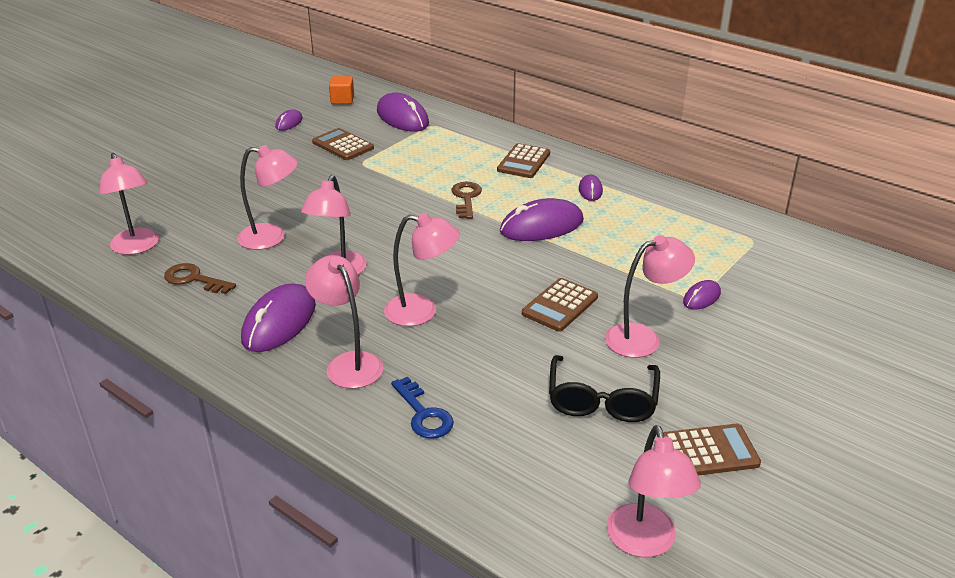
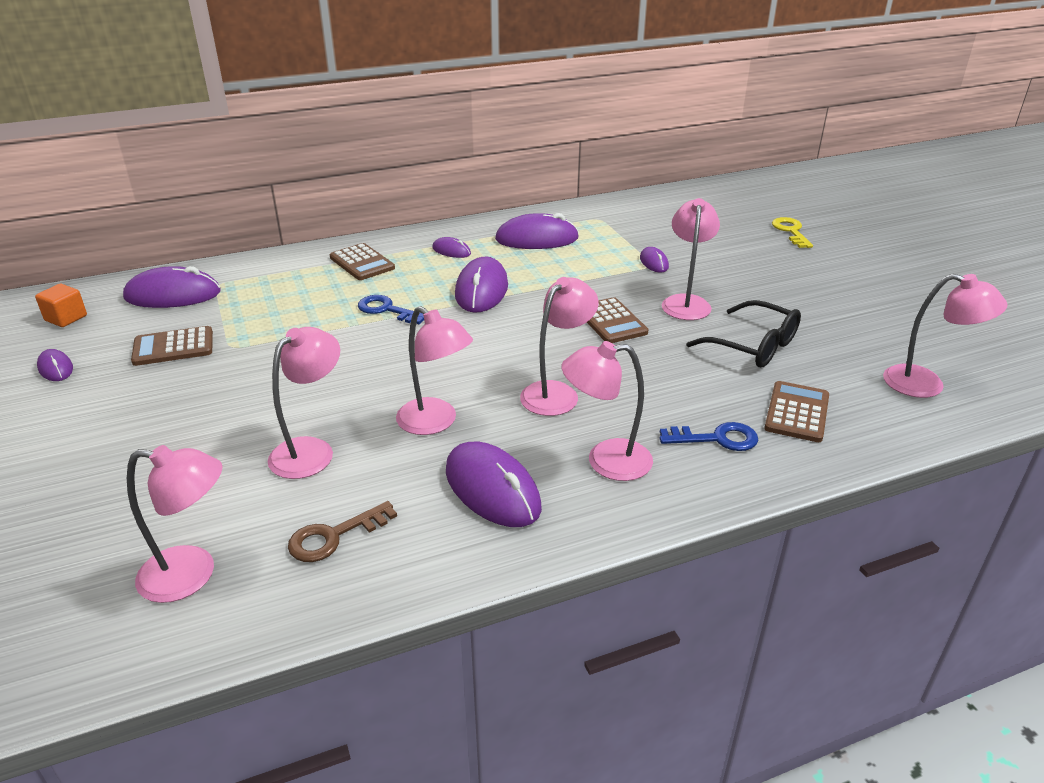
camera: 60 degrees left, 0 degrees up
(466, 198) = (387, 310): brown key -> blue key
(665, 221) = (536, 239): none -> purple mouse
(708, 451) = (838, 325): brown calculator -> brown calculator (796, 412)
(902, 370) = (791, 231): none -> yellow key

